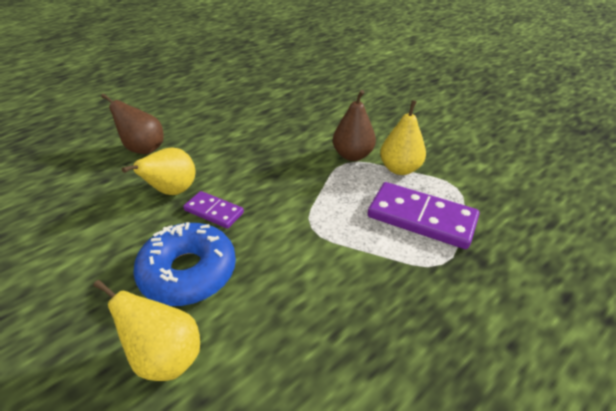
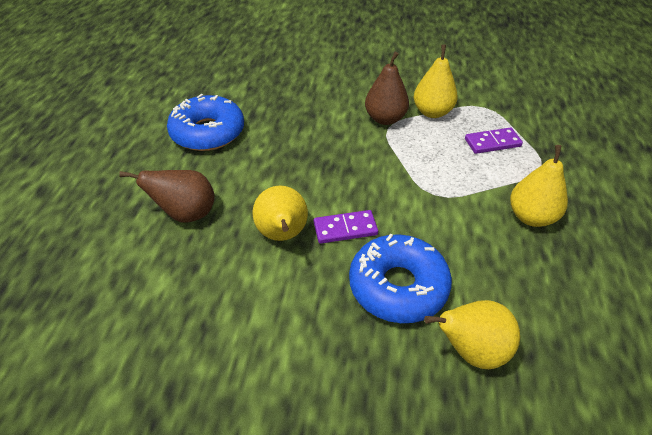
camera: 40 degrees left, 5 degrees up
(223, 109) = (208, 132): none -> blue donut
(369, 296) = (531, 217): none -> yellow pear
(421, 218) = (492, 143): purple domino -> purple domino, size x0.56

